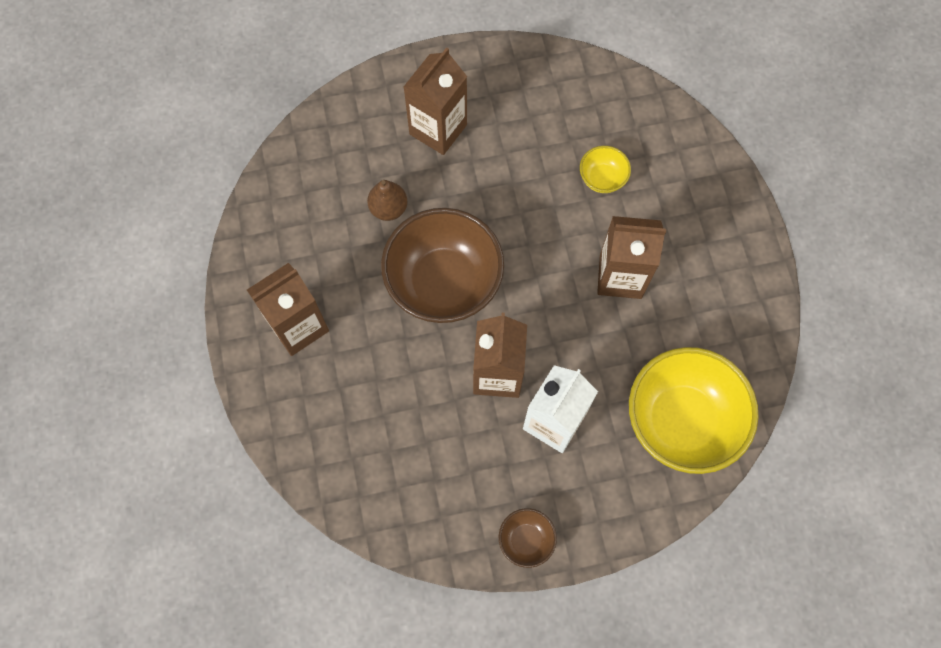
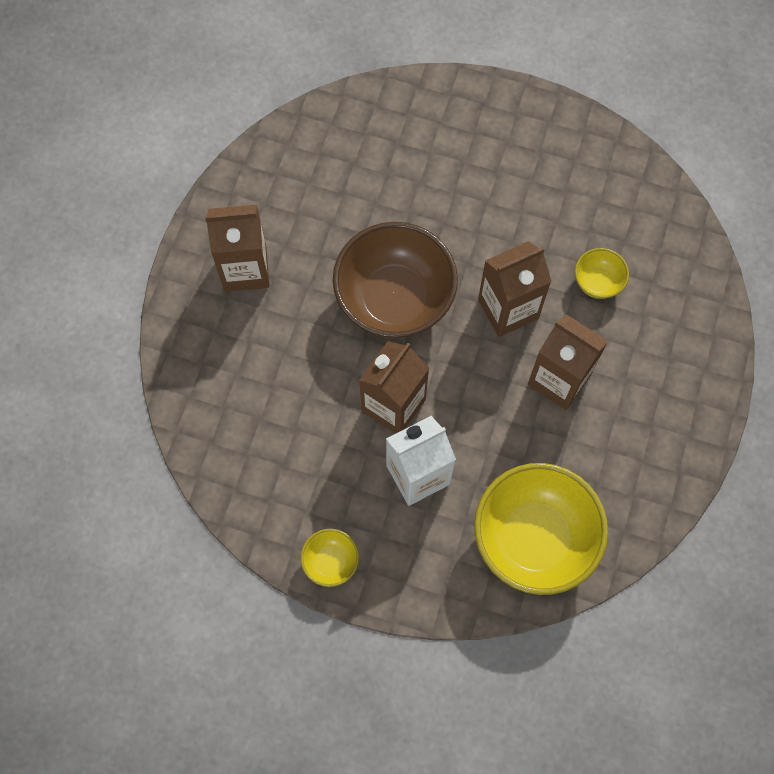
camera: 30 degrees right, 0 degrees up
(388, 208) = (385, 207): brown pear -> none
(438, 129) = (473, 159): brown carton -> brown carton (508, 309)
(526, 540) = (330, 561): brown bowl -> yellow bowl

